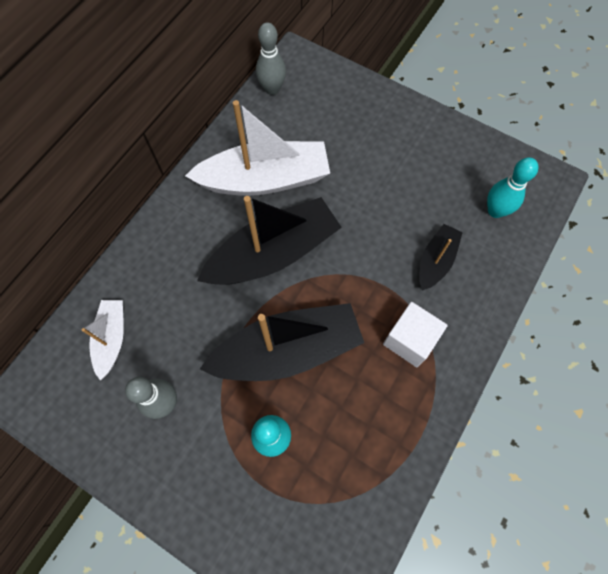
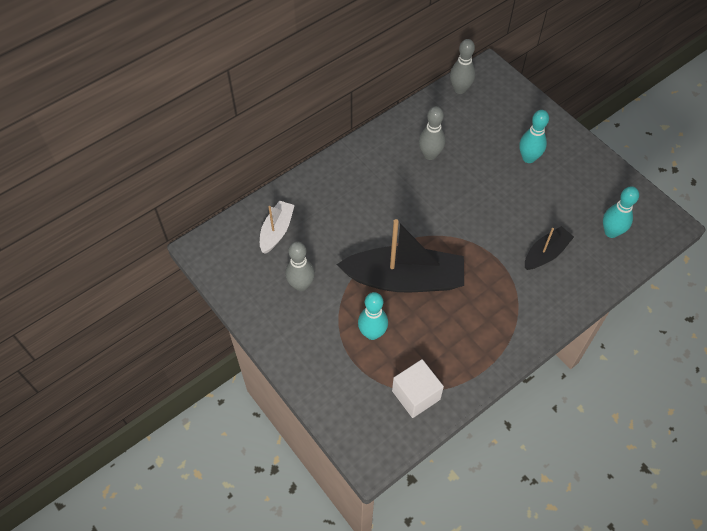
camera: 20 degrees right, 10 degrees down
(265, 179) = (430, 155): white boat -> grey bowling pin
(274, 253) = (418, 209): black boat -> none
(376, 149) = (528, 158): none -> turquoise bowling pin
(410, 340) = (502, 302): white cube -> white cube (416, 395)

